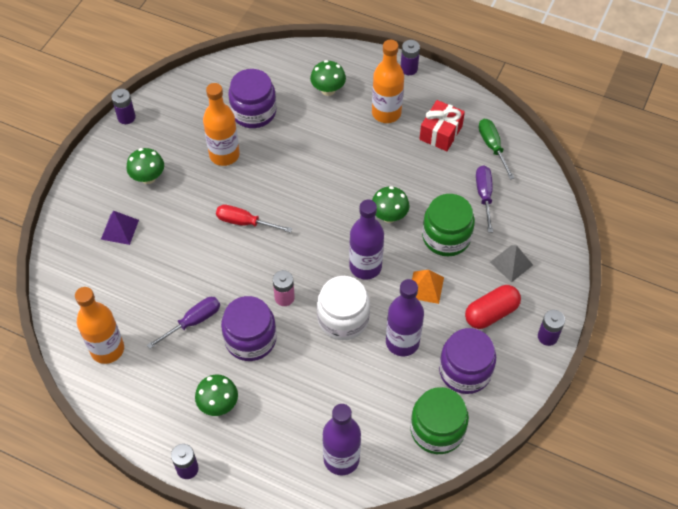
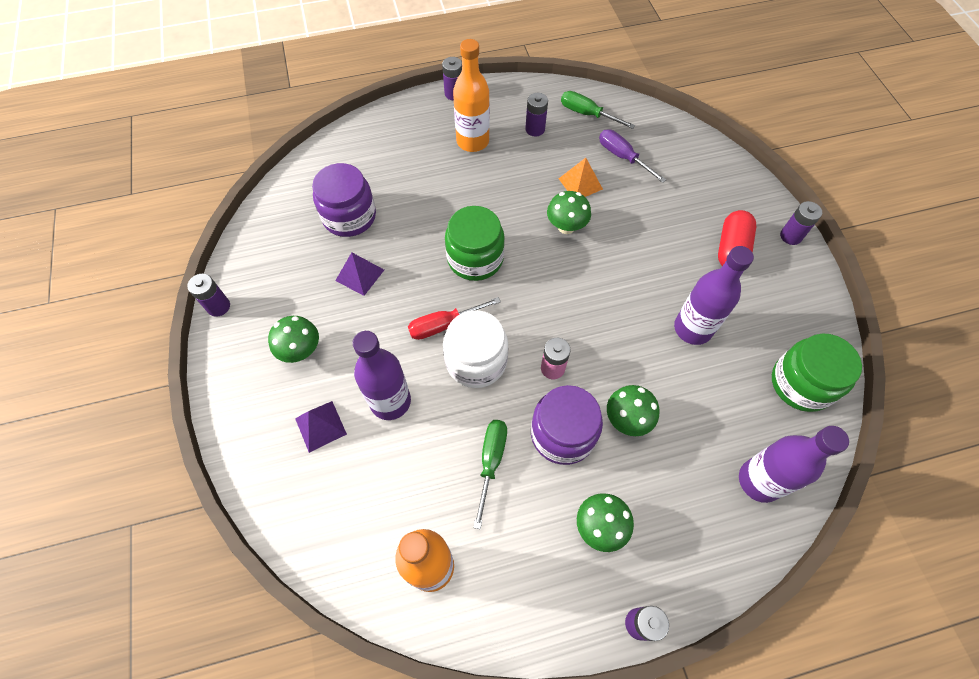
camera: 40 degrees left, 5 degrees up
(194, 321) = (491, 461): purple screwdriver -> green screwdriver
(224, 155) = (359, 275): orange bottle -> purple pyramid
(328, 90) = (401, 154): green mushroom -> green mushroom (627, 419)
(343, 319) = (623, 347): white jar -> white jar (476, 361)
(365, 266) = (593, 285): purple bottle -> purple bottle (390, 401)
(426, 287) = (660, 266): orange pyramid -> orange pyramid (580, 183)
(440, 133) = (535, 129): red gift -> purple battery
(446, 237) = (630, 211): green jar -> green jar (475, 258)
(465, 371) = (765, 313): purple jar -> none
(511, 263) = (701, 197): grey pyramid -> none

